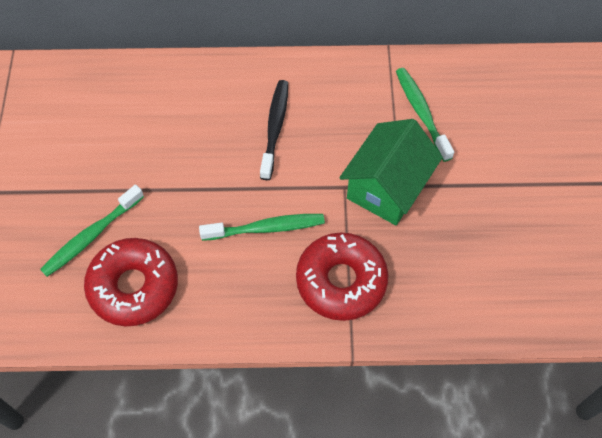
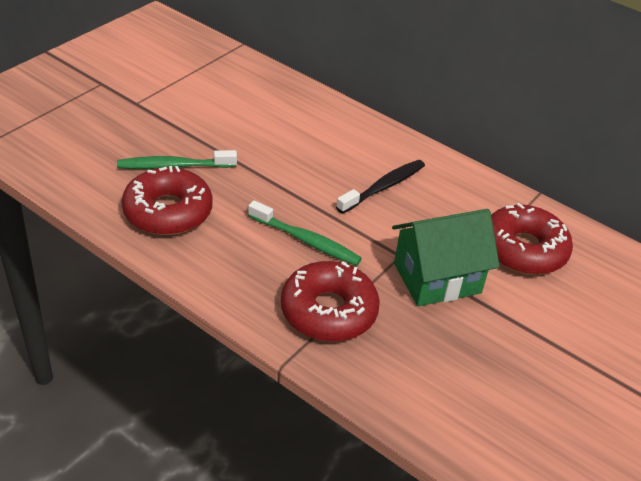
camera: 35 degrees right, 20 degrees down
(421, 113) = (523, 250): green toothbrush -> red donut

